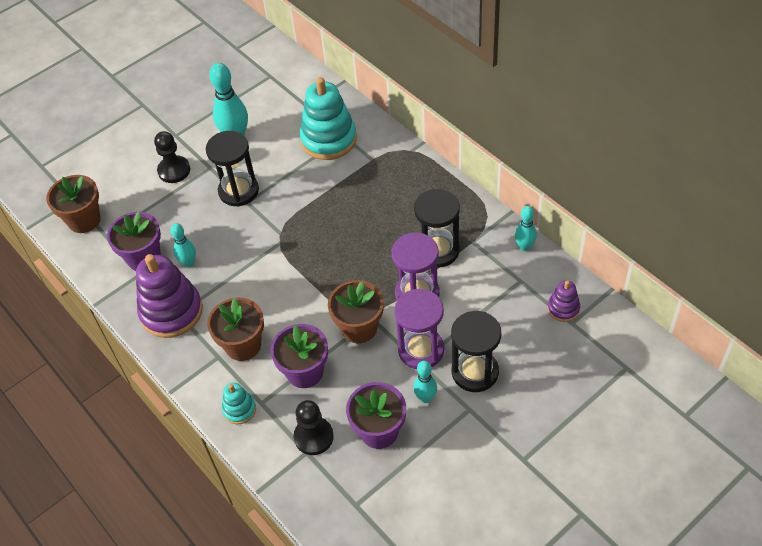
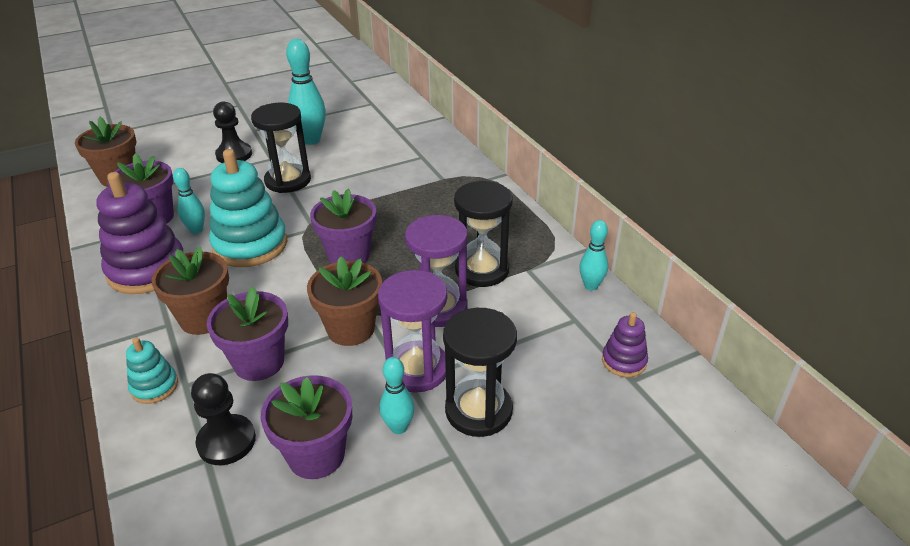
camera: 10 degrees right, 15 degrees down
(327, 260) = (348, 255): none -> purple flower pot
(328, 139) = (404, 156): turquoise stacking toy -> turquoise stacking toy (250, 245)

